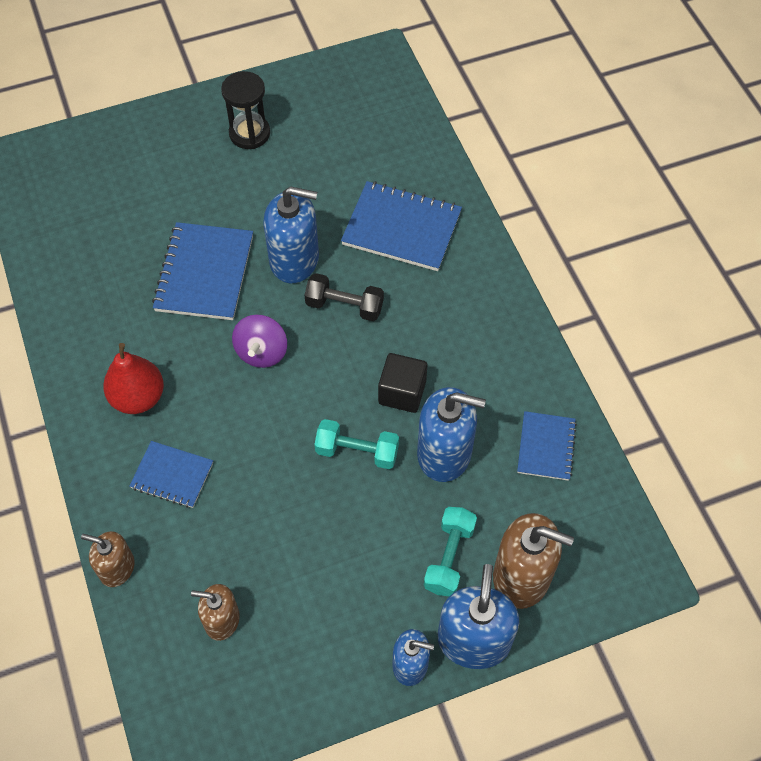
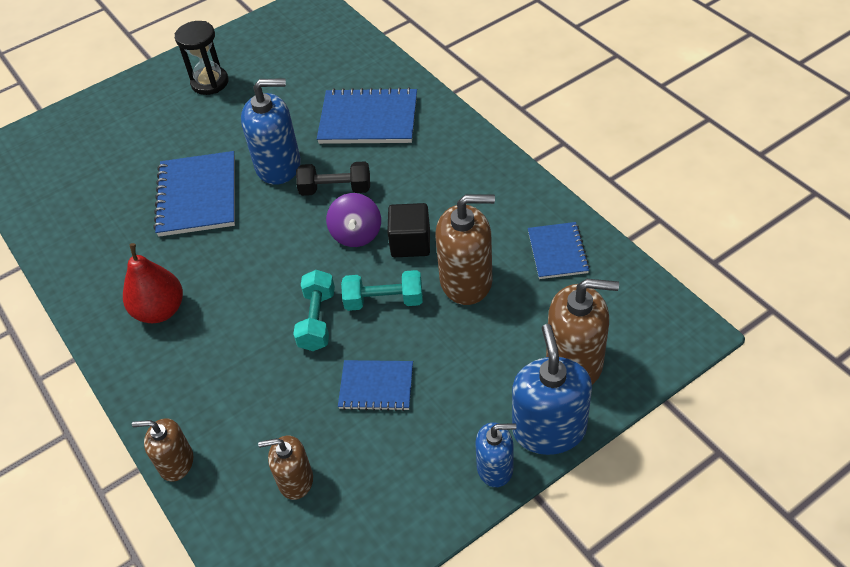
camera: 10 degrees left, 10 degrees down
(172, 475) = (211, 367): blue notebook -> blue notebook (376, 387)
(262, 352) = (269, 244): purple spinning top -> purple spinning top (356, 234)
(444, 453) = (466, 281): blue soap dispenser -> brown soap dispenser
(449, 557) = (500, 365): turquoise dumbbell -> turquoise dumbbell (317, 320)

